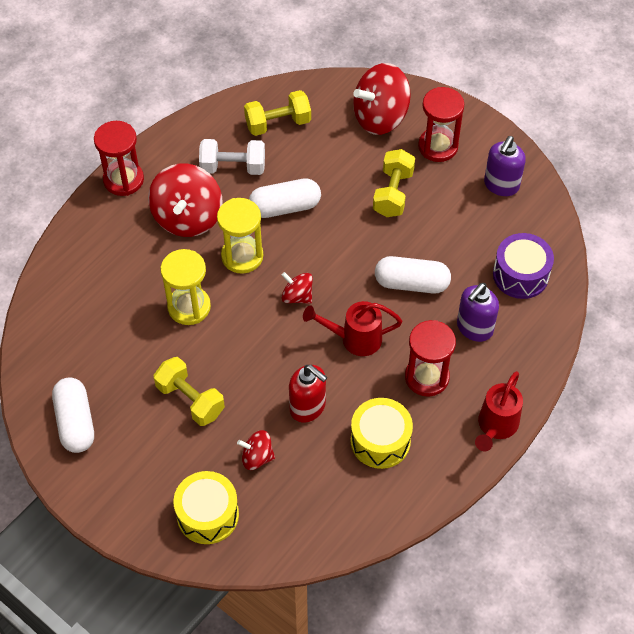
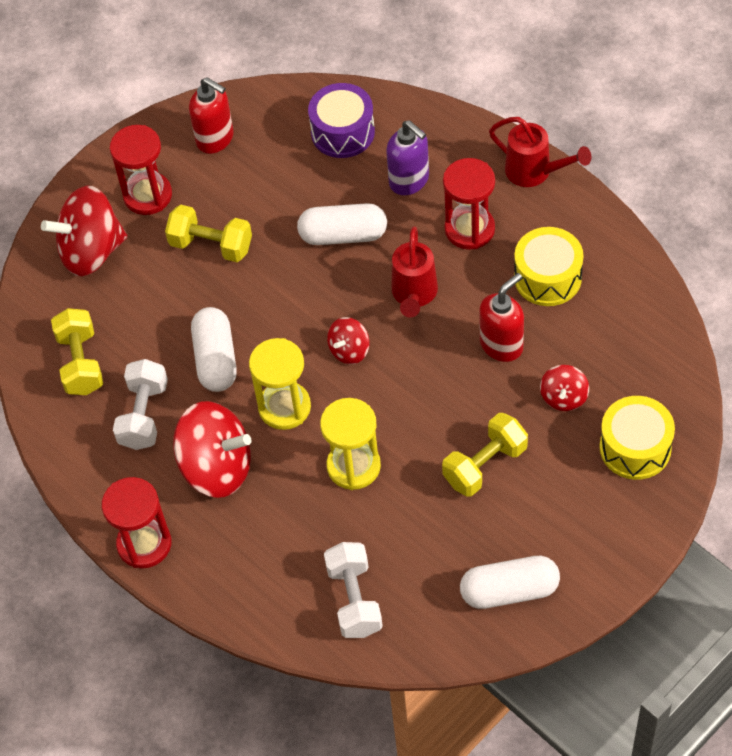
camera: 80 degrees left, 0 degrees up
(72, 316) = (354, 599): none -> white dumbbell
(380, 117) = (91, 251): red spinning top -> red spinning top turned 90 degrees clockwise
(411, 283) = (343, 235): white capsule -> white capsule turned 75 degrees clockwise
(501, 185) = (215, 139): purple soap dispenser -> red soap dispenser

